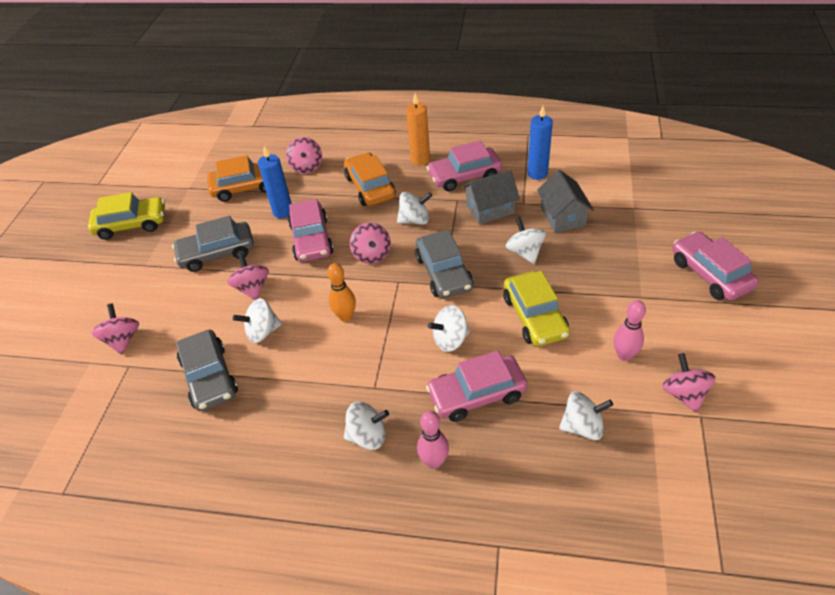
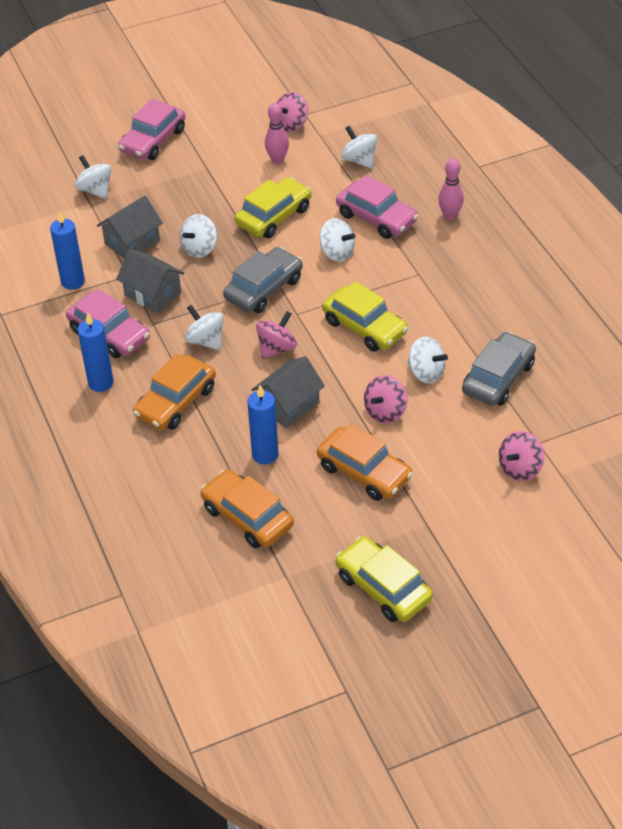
camera: 125 degrees left, 0 degrees up
(217, 253) = (364, 472): grey car -> orange car
(306, 167) = (174, 480): pink spinning top -> none
(311, 239) = (289, 405): pink car -> grey house
(345, 317) = (364, 327): orange bowling pin -> yellow car
(367, 436) = (461, 257): white spinning top -> white spinning top (95, 190)
(420, 160) = (101, 383): orange candle -> blue candle

